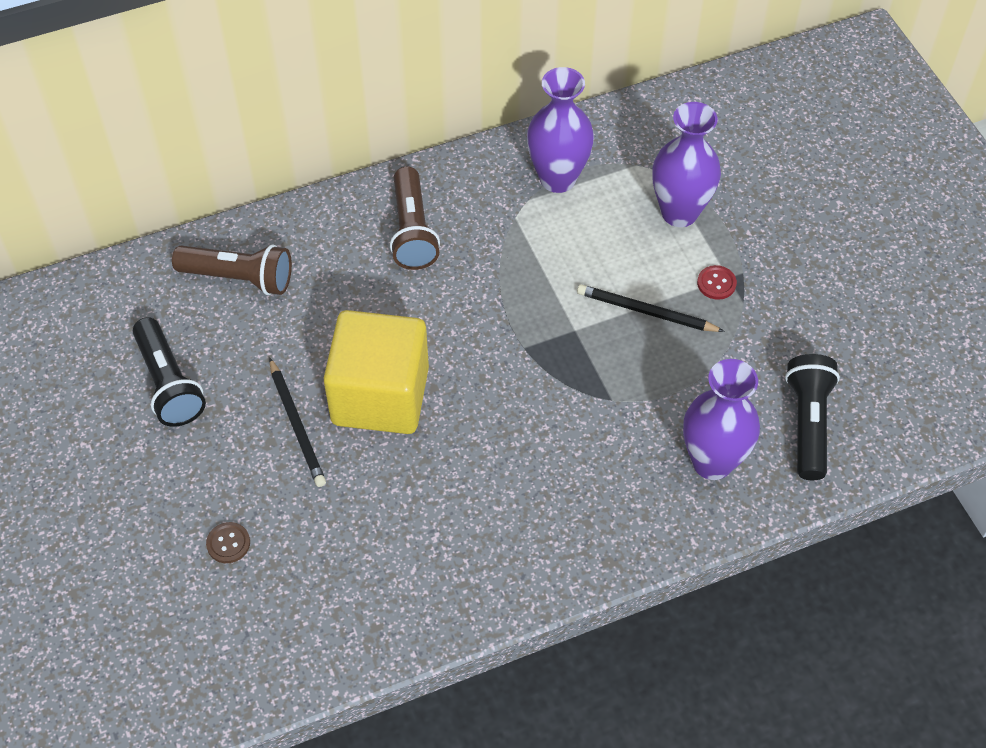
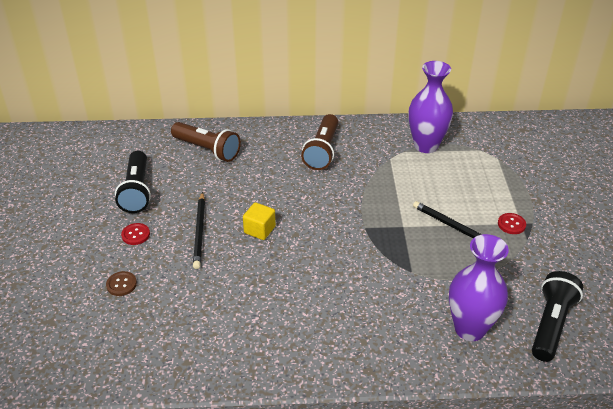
camera: 20 degrees right, 15 degrees down
(206, 458) = (135, 235): none -> red button
(380, 396) = (259, 230): yellow cube -> yellow cube, size x0.42
(679, 212) = (500, 180): purple vase -> none

